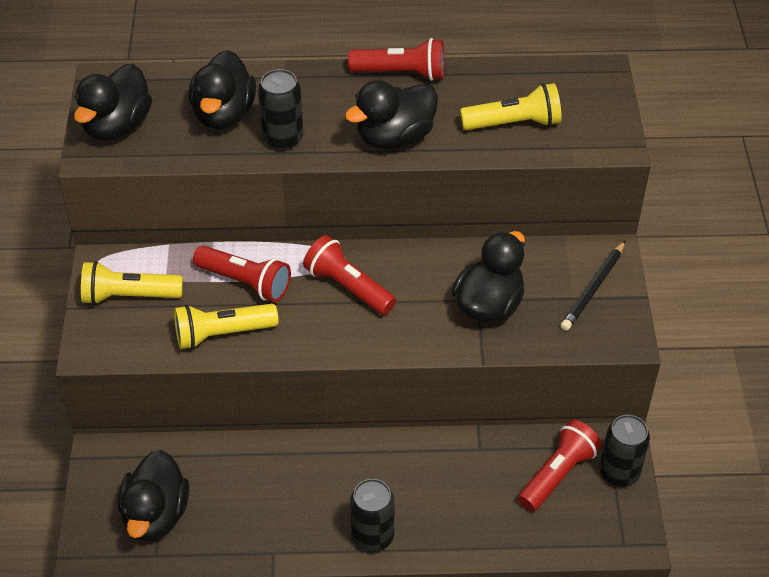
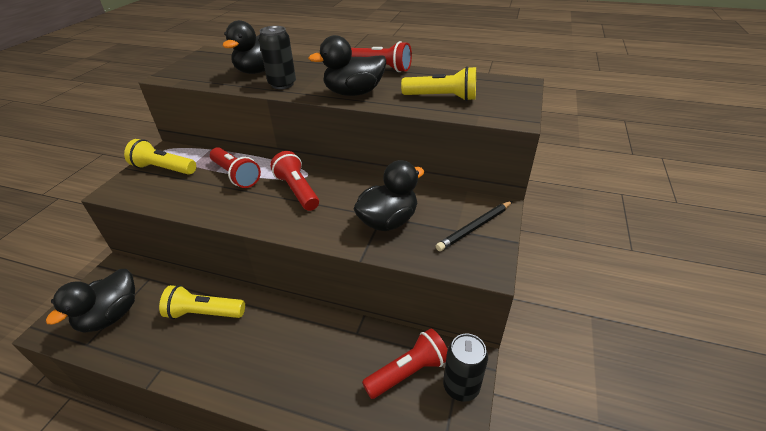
camera: 20 degrees right, 10 degrees down
(117, 126) = (194, 67): black duck -> none
(222, 334) = (197, 200): yellow flashlight -> yellow flashlight (204, 313)
(372, 536) = (237, 379): black can -> none

